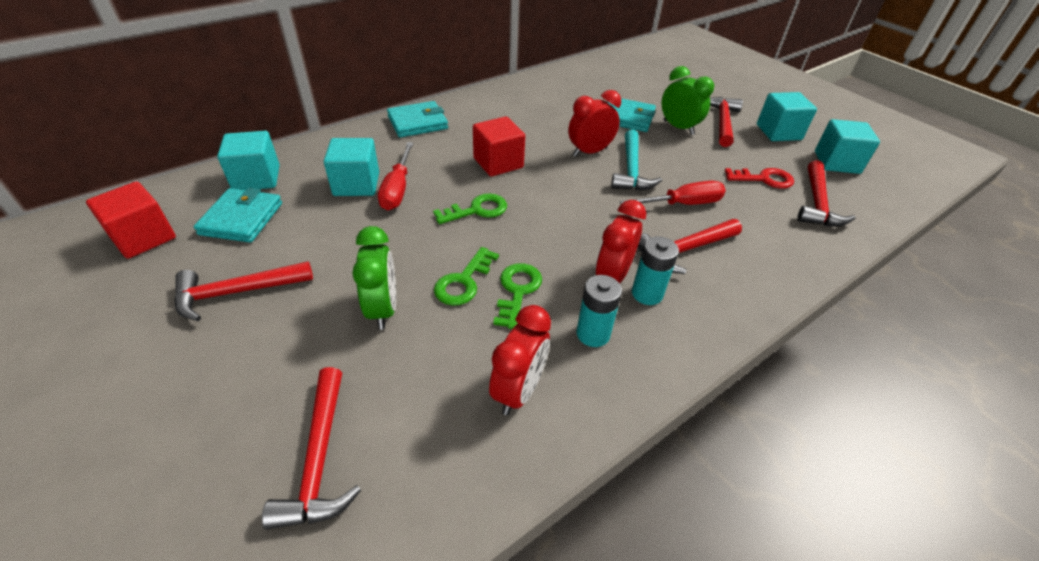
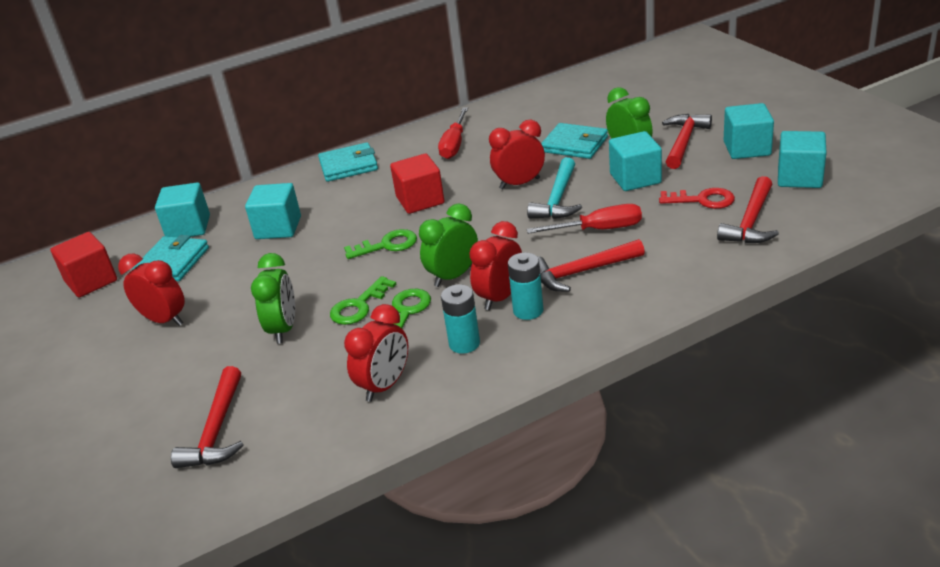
camera: 15 degrees right, 10 degrees down
(237, 292) = (164, 320): red hammer -> red clock
(397, 189) = (316, 230): red screwdriver -> red screwdriver (454, 144)
(556, 249) = (453, 276): none -> green clock
(694, 154) = (635, 178): none -> turquoise cube

